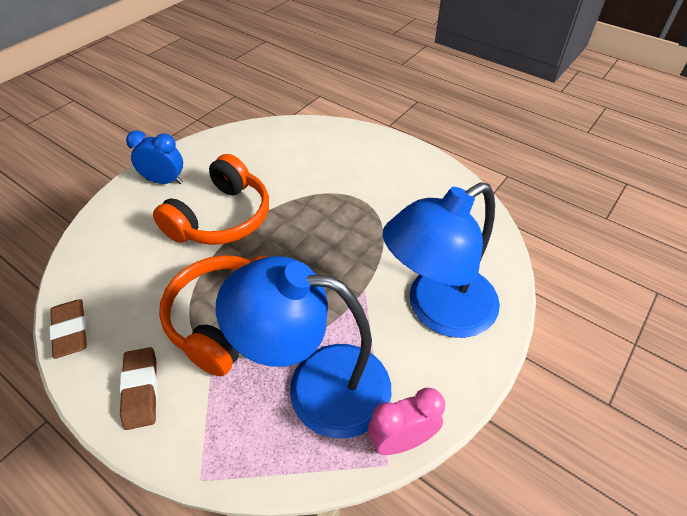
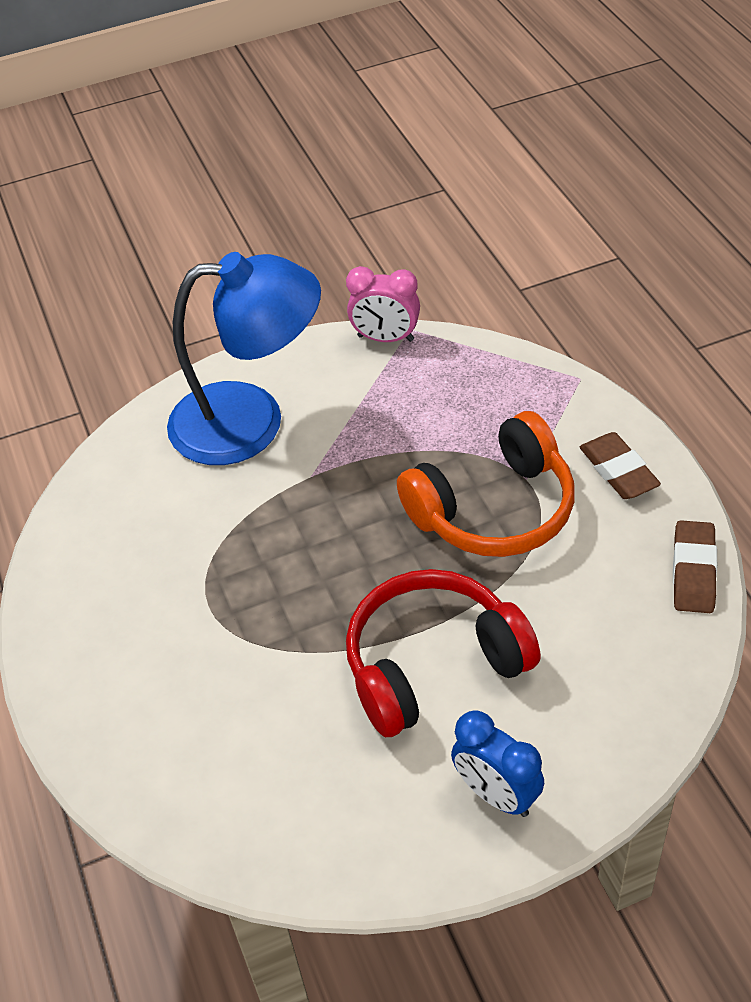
camera: 145 degrees left, 0 degrees up
(141, 390) = (618, 471): brown eraser -> brown eraser turned 45 degrees counterclockwise
(221, 218) = (433, 664): orange headphones -> red headphones
(317, 385) = (432, 405): blue lamp -> none

